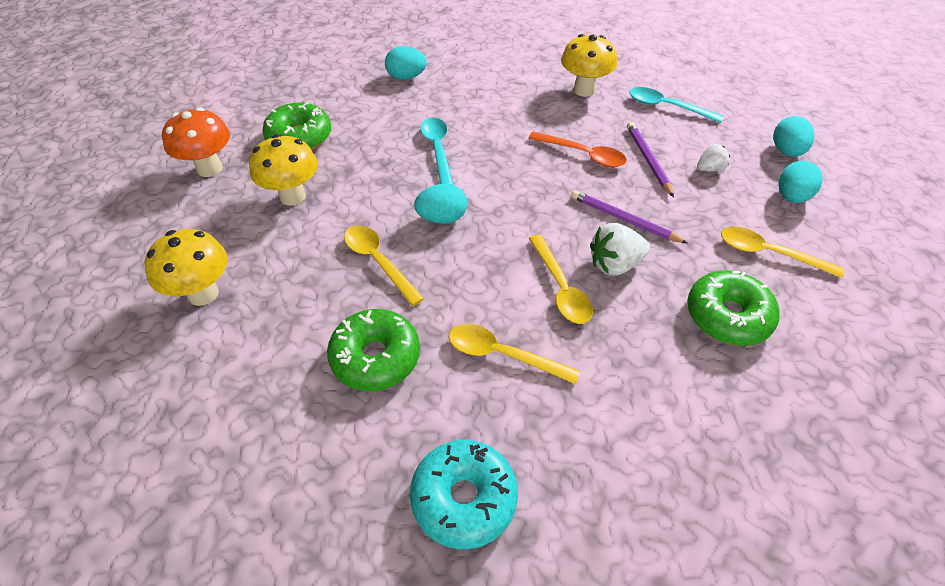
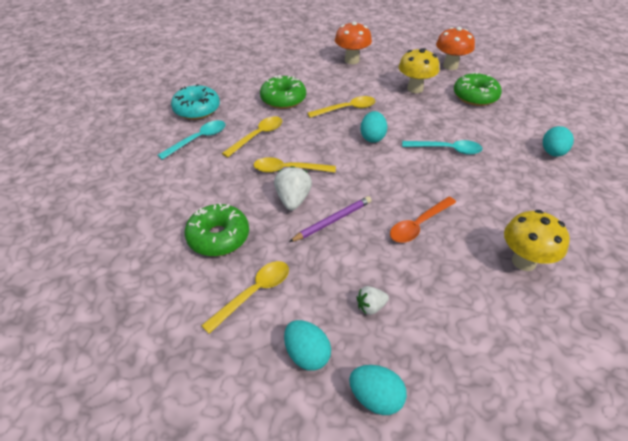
camera: 110 degrees right, 5 degrees down
(203, 293) = (351, 60): yellow mushroom -> orange mushroom
(648, 160) = (398, 265): purple pencil -> none
(667, 107) = (483, 320): turquoise spoon -> turquoise spoon (198, 139)
(709, 169) = (370, 307): white strawberry -> white strawberry turned 75 degrees clockwise

